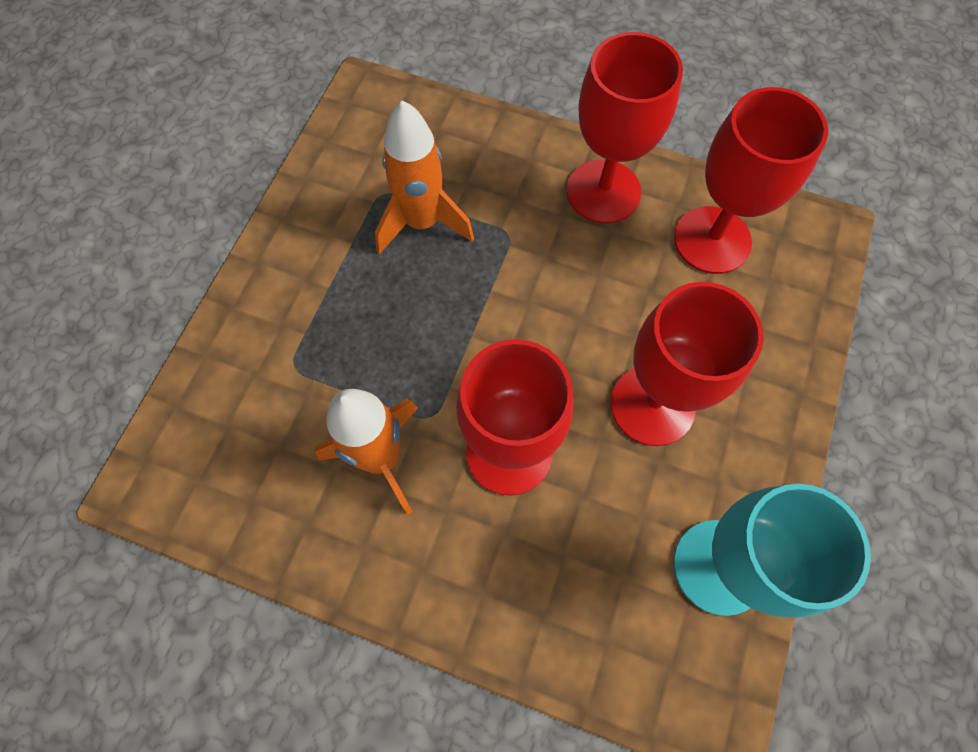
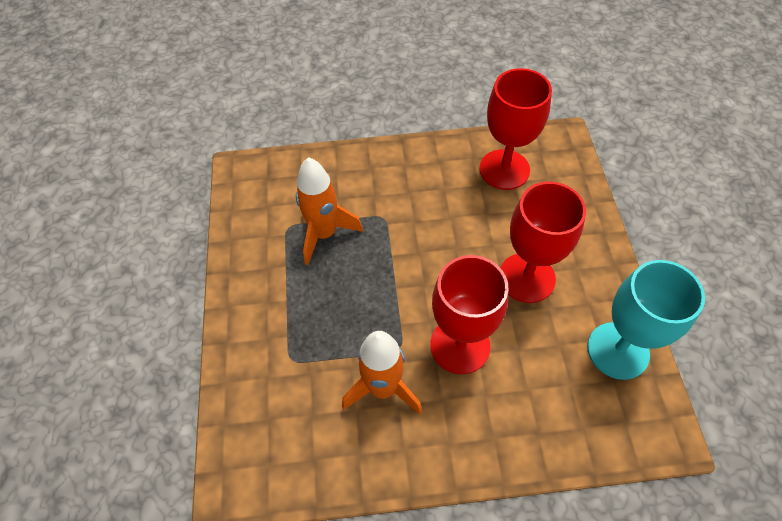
camera: 25 degrees left, 10 degrees down
(603, 192) = (425, 168): red goblet -> none

